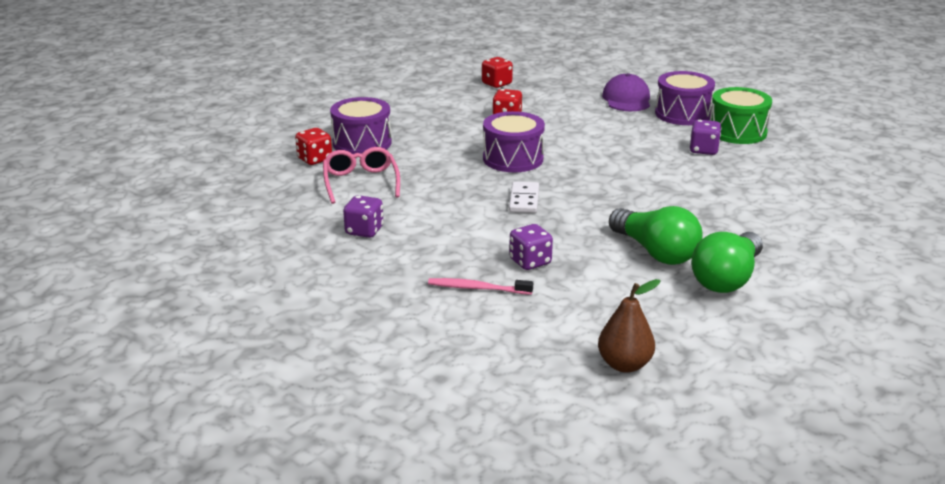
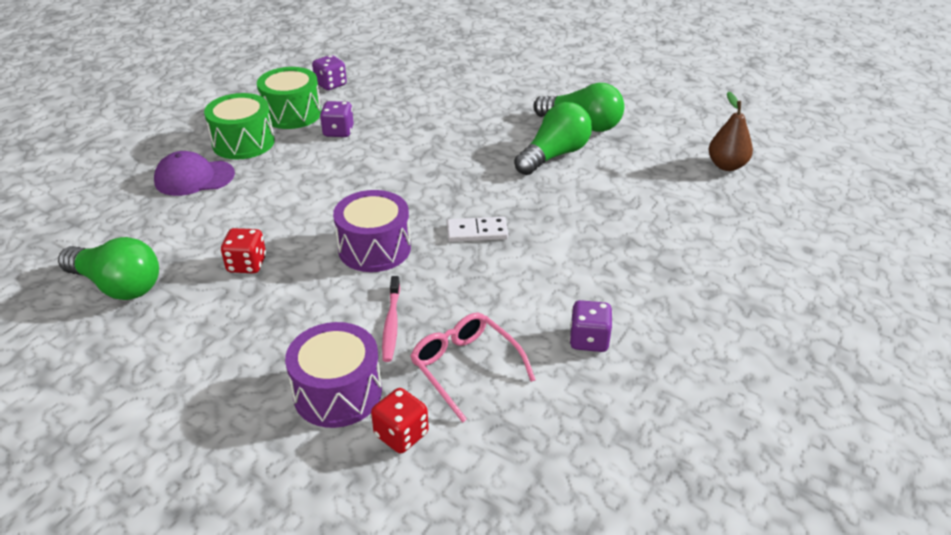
camera: 100 degrees left, 10 degrees up
(361, 182) = (466, 368): pink glasses -> pink glasses turned 75 degrees clockwise
(478, 288) = (663, 244): pink toothbrush -> pink toothbrush (391, 323)
(496, 84) = (118, 286): red dice -> green light bulb
(530, 262) = (601, 218): purple dice -> purple dice (331, 84)
(682, 114) = (243, 142): purple drum -> green drum

